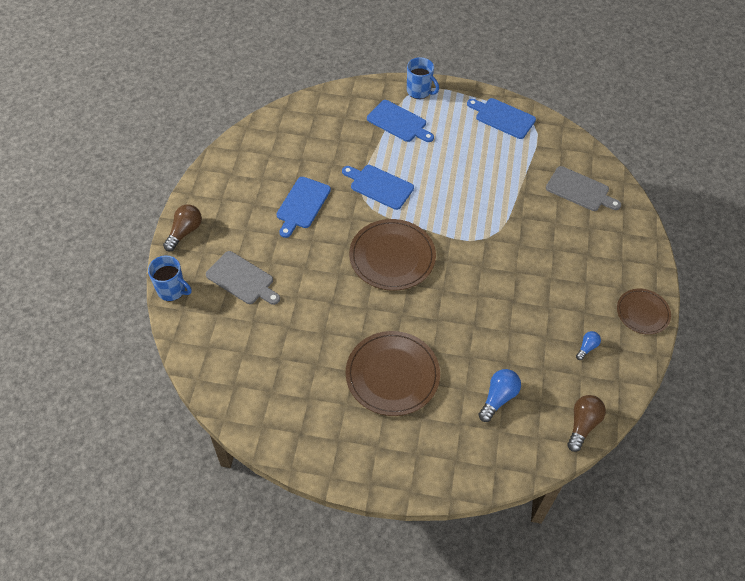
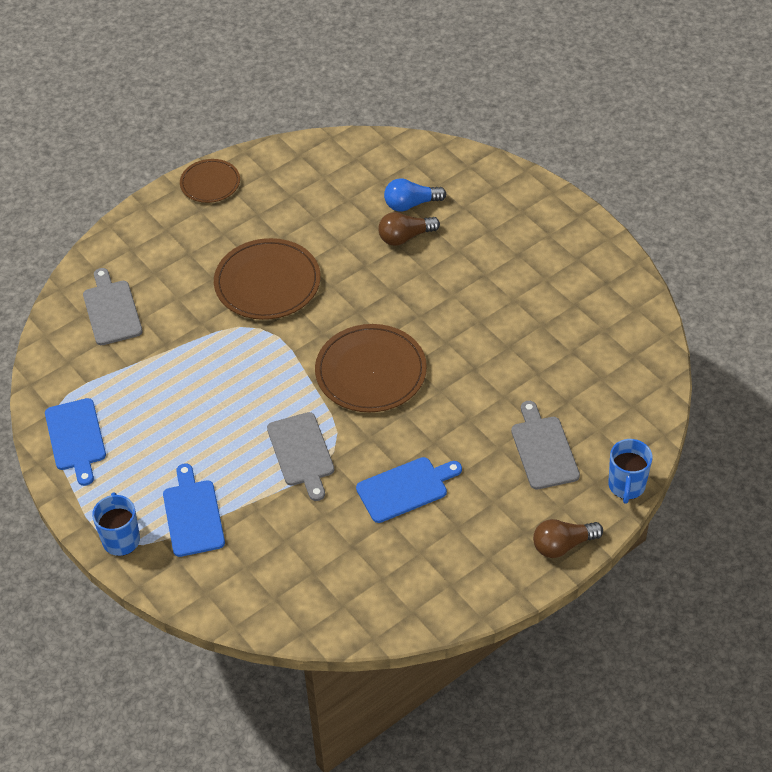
camera: 135 degrees left, 5 degrees down
(172, 290) = (626, 486): blue mug -> blue mug turned 150 degrees counterclockwise
(379, 186) = (302, 453): blue cutting board -> grey cutting board
(392, 375) = (481, 275): brown plate -> brown plate (267, 282)
(582, 425) = (367, 148): brown light bulb -> brown light bulb (405, 237)
(587, 347) = (292, 190): blue light bulb -> none

